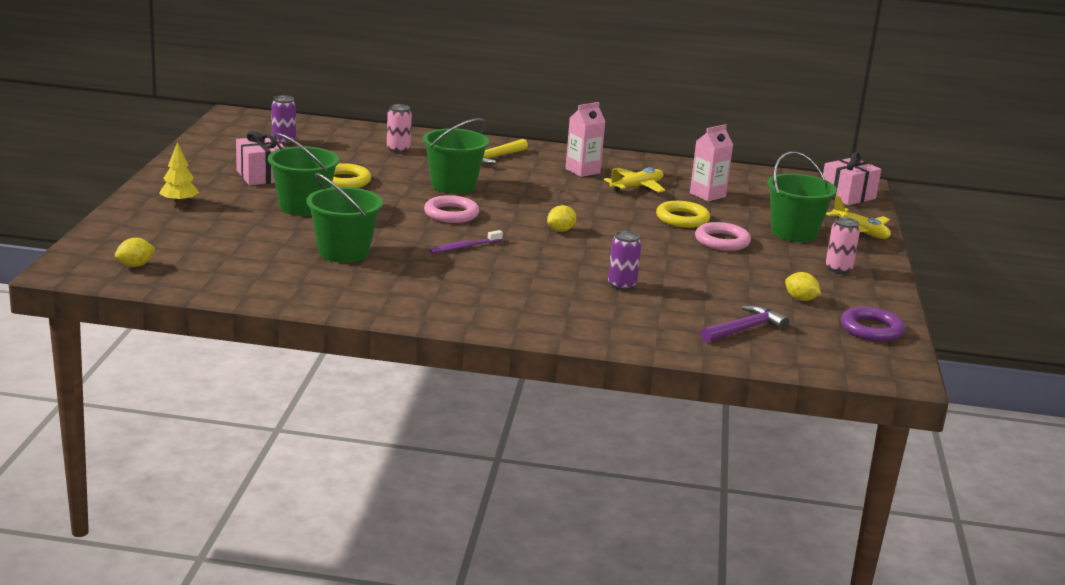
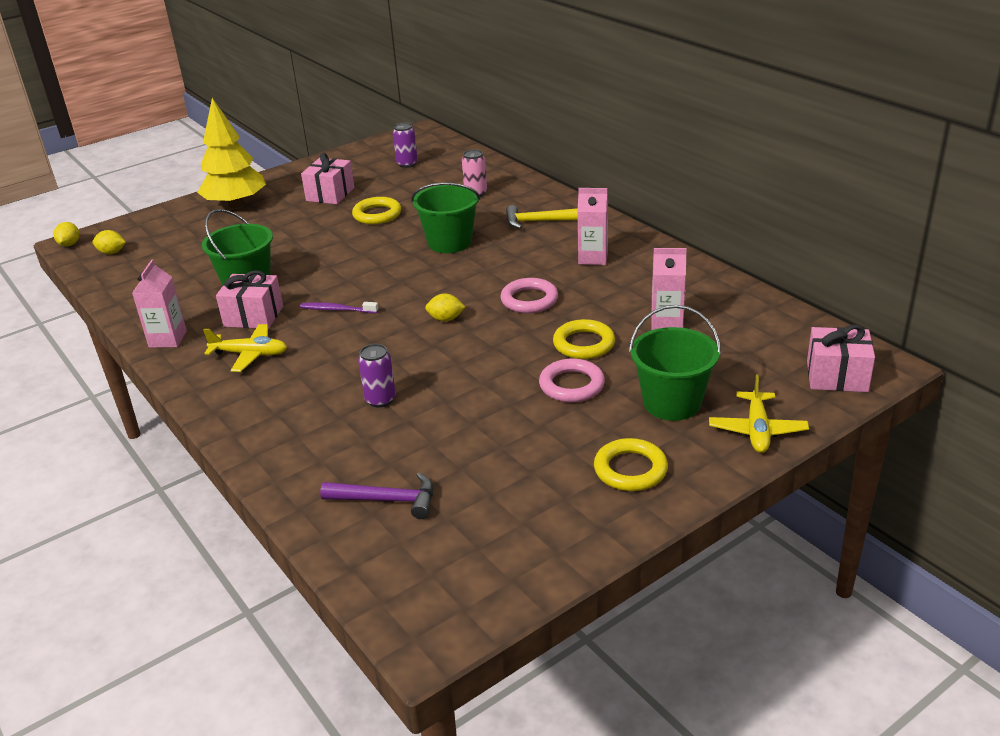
camera: 50 degrees right, 10 degrees up
(179, 202) = (236, 204): yellow tree -> yellow tree, size x2.05
(303, 207) = (302, 232): green bucket -> none
(363, 303) = (168, 339): none -> pink carton
(403, 269) = (253, 316): none -> pink gift
(451, 214) = (392, 272): pink ring -> pink ring (529, 300)
(636, 187) = (611, 291): yellow plane -> yellow plane (250, 354)
(800, 299) = (512, 490): yellow lemon -> yellow lemon (69, 244)
(838, 269) = (630, 469): pink can -> yellow ring
(871, 329) = (511, 564): purple ring -> none

